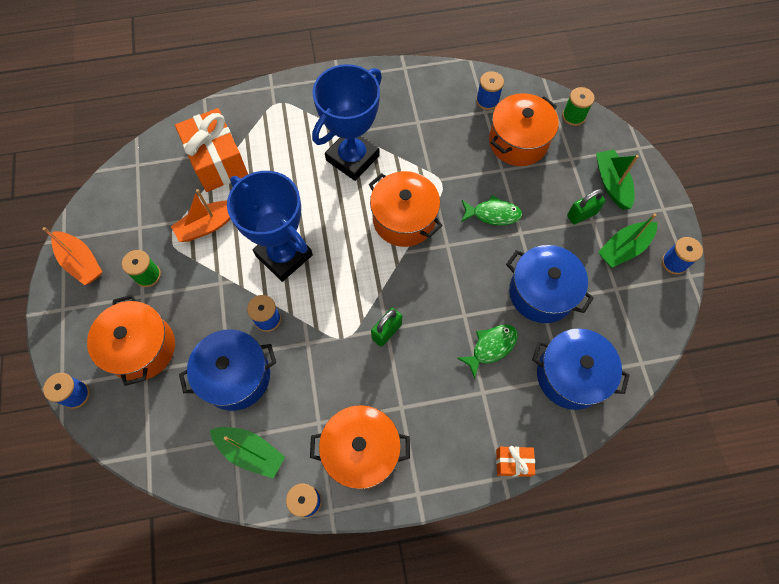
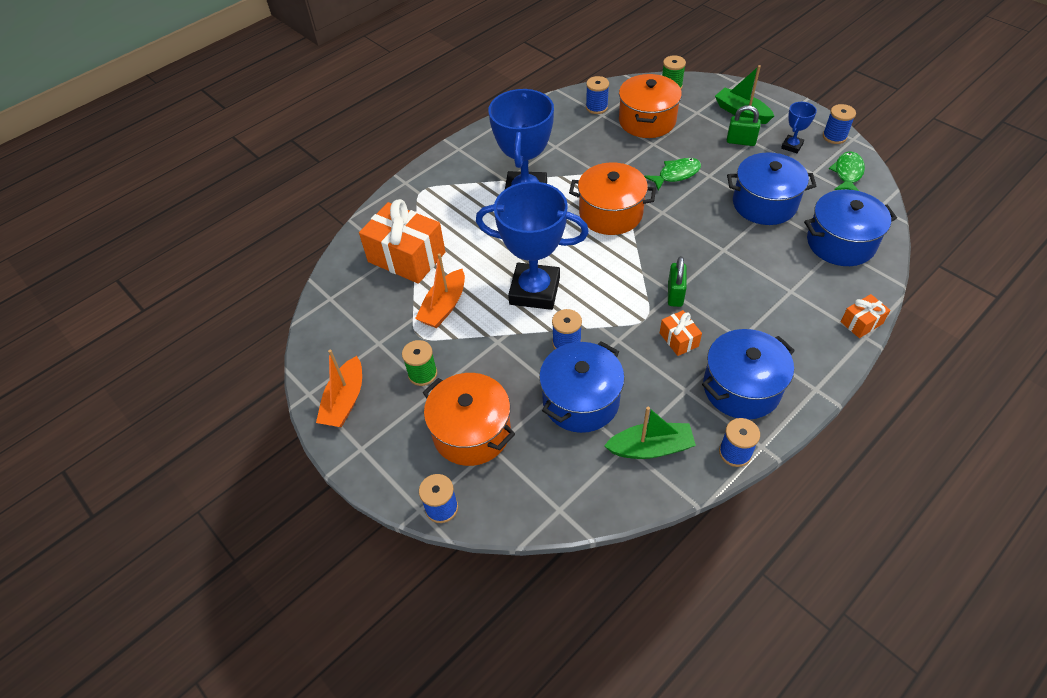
camera: 30 degrees left, 15 degrees down
(81, 262) = (345, 401): orange boat -> orange boat turned 90 degrees clockwise
(353, 374) = (679, 339): none -> orange gift
(361, 451) = (741, 388): orange pot -> blue pot
(491, 347) = (765, 258): green fish -> green fish (847, 173)
(581, 214) = (741, 141): green padlock -> green padlock turned 75 degrees clockwise
(623, 248) = (792, 146): green boat -> blue trophy

